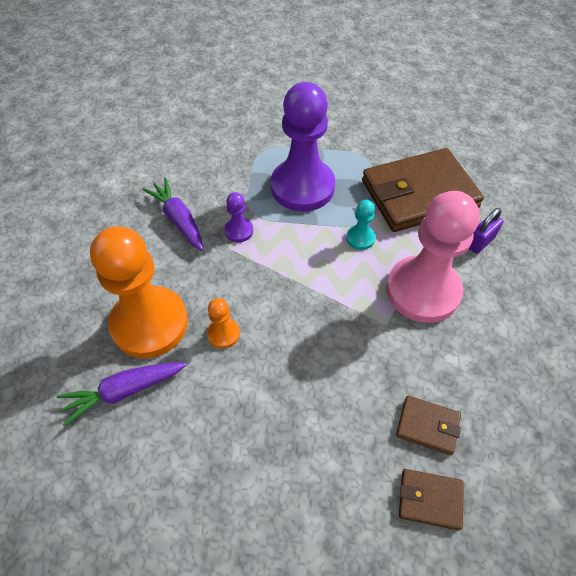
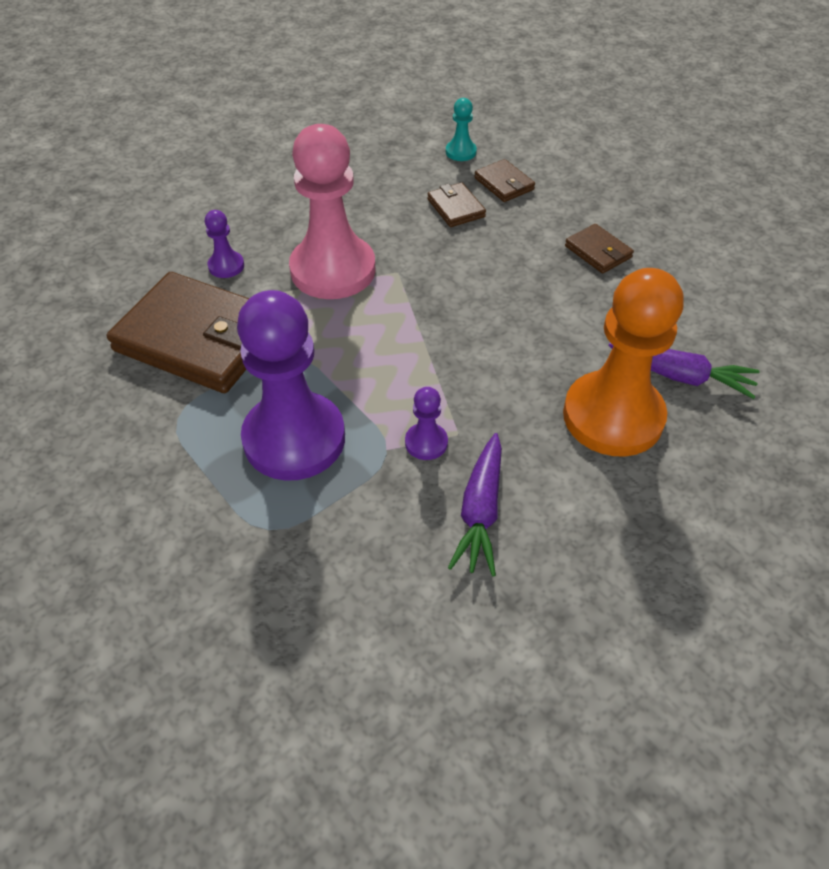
camera: 135 degrees left, 5 degrees down
(223, 334) = (546, 358): orange pawn -> none
(274, 477) = (598, 252): none -> brown wallet
(360, 238) = (318, 343): turquoise pawn -> turquoise pawn (460, 152)
(480, 242) = (226, 266): purple padlock -> purple pawn

